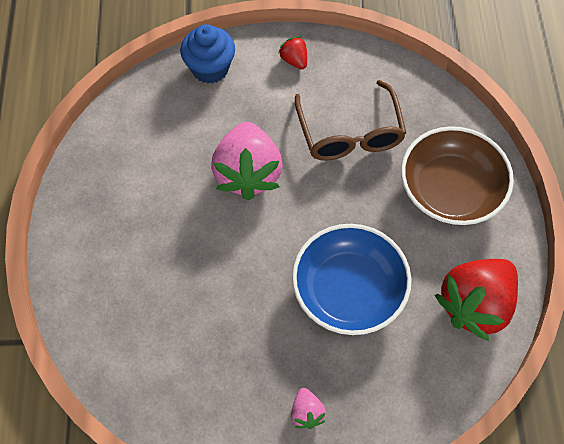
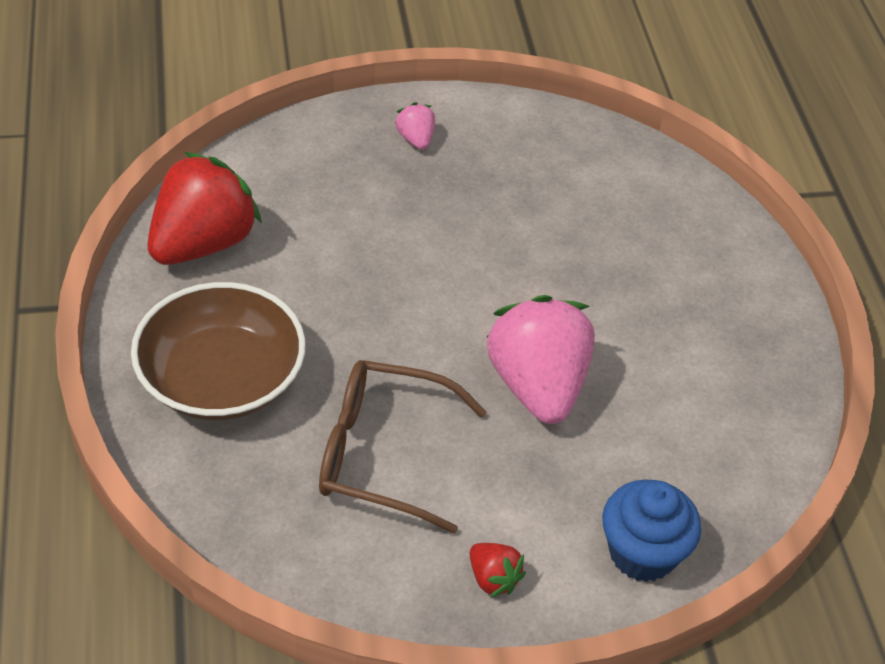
camera: 170 degrees right, 15 degrees down
(349, 290) = (373, 252): blue bowl -> none
(350, 133) = (382, 454): brown glasses -> brown glasses turned 60 degrees counterclockwise

